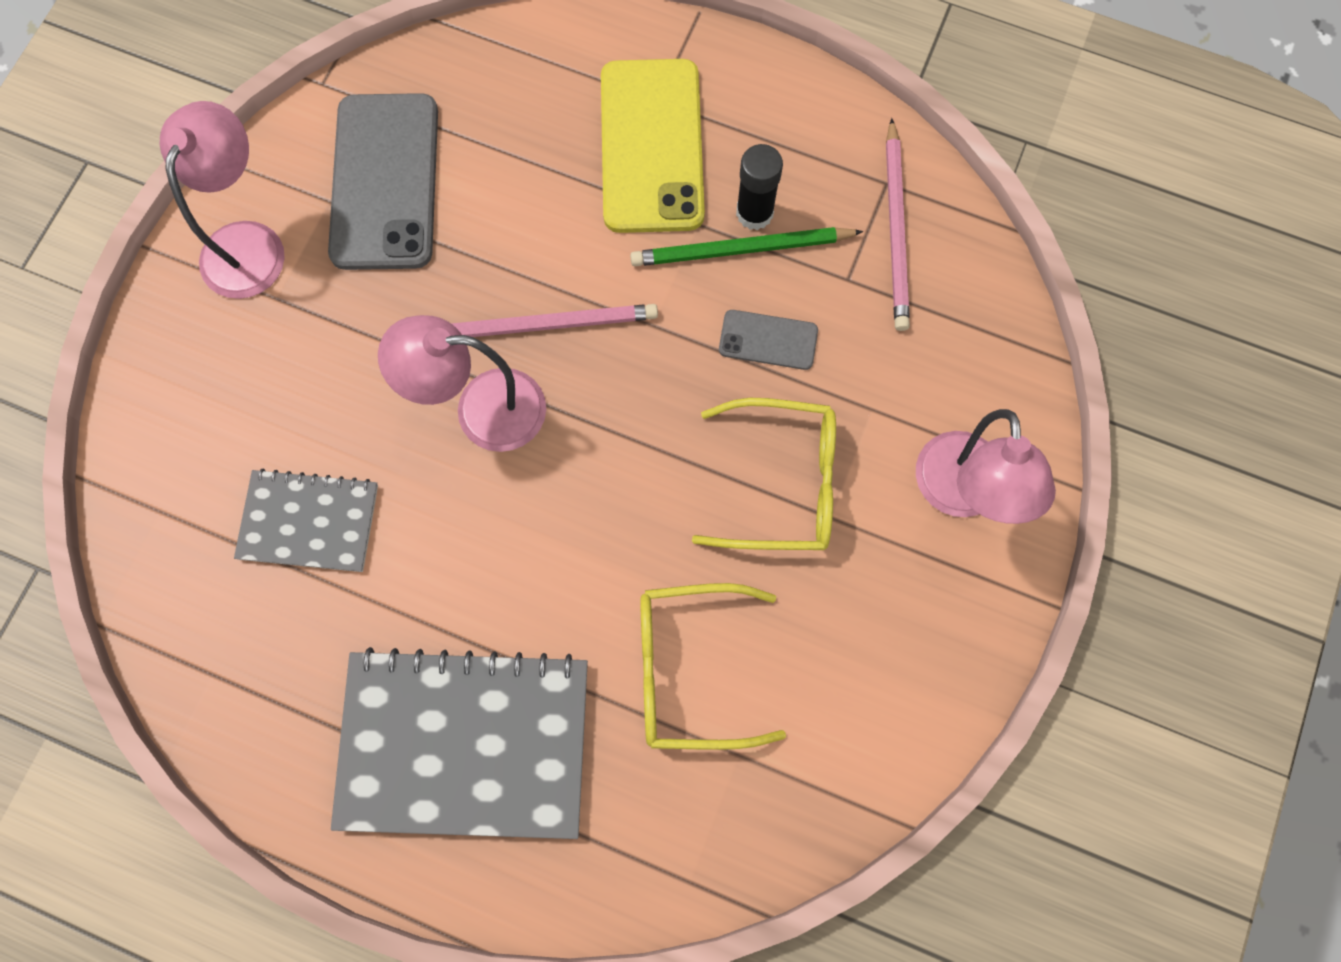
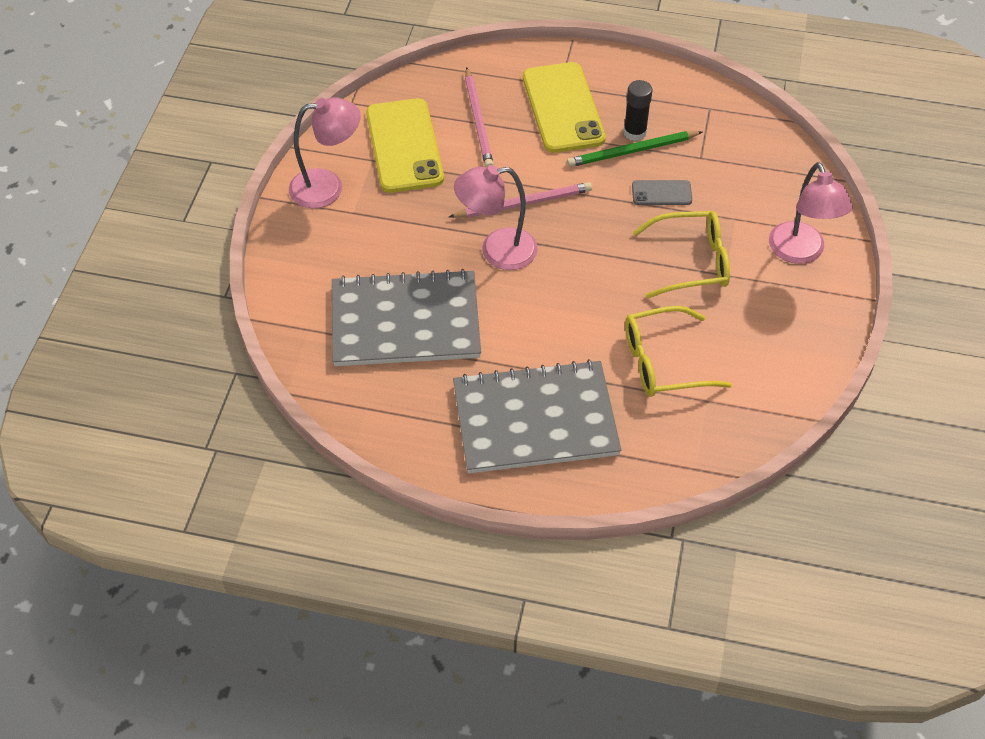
camera: 10 degrees left, 20 degrees down
(249, 243) = (328, 187): pink lamp -> pink lamp turned 75 degrees clockwise
(309, 522) = (405, 322): grey notebook -> grey notebook, size x1.79
(385, 182) = (404, 146): grey phone -> yellow phone
(896, 229) = (721, 129): pink pencil -> pink pencil (478, 121)

